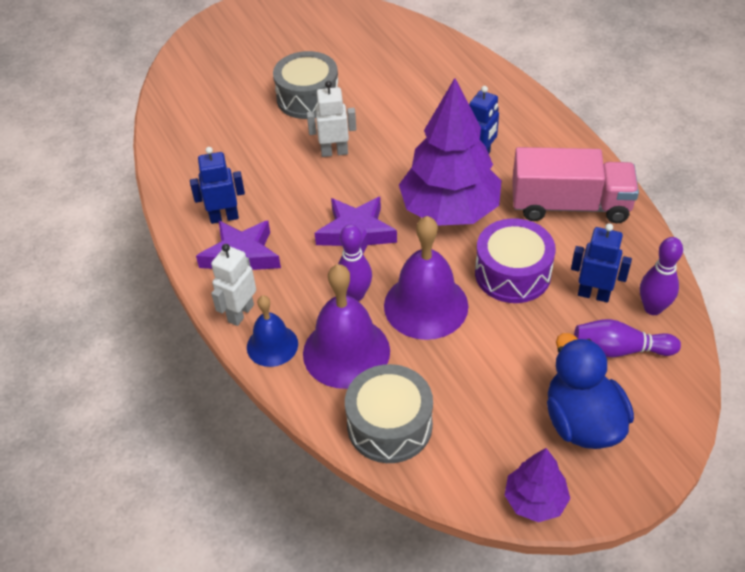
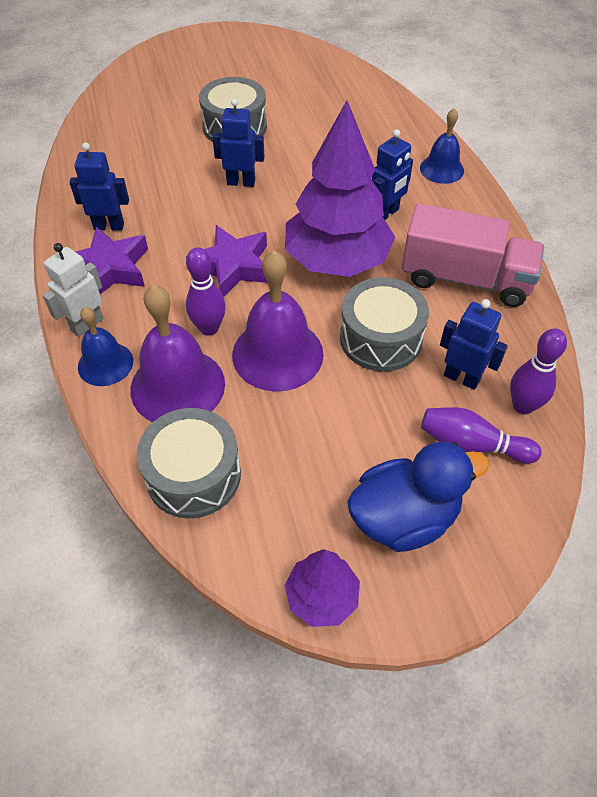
camera: 10 degrees right, 5 degrees up
(334, 152) = (241, 182): white robot -> blue robot
(512, 273) = (381, 338): purple drum -> grey drum
(517, 106) = (441, 169): none -> blue bell
(582, 422) = (404, 517): blue duck -> blue duck turned 75 degrees clockwise

